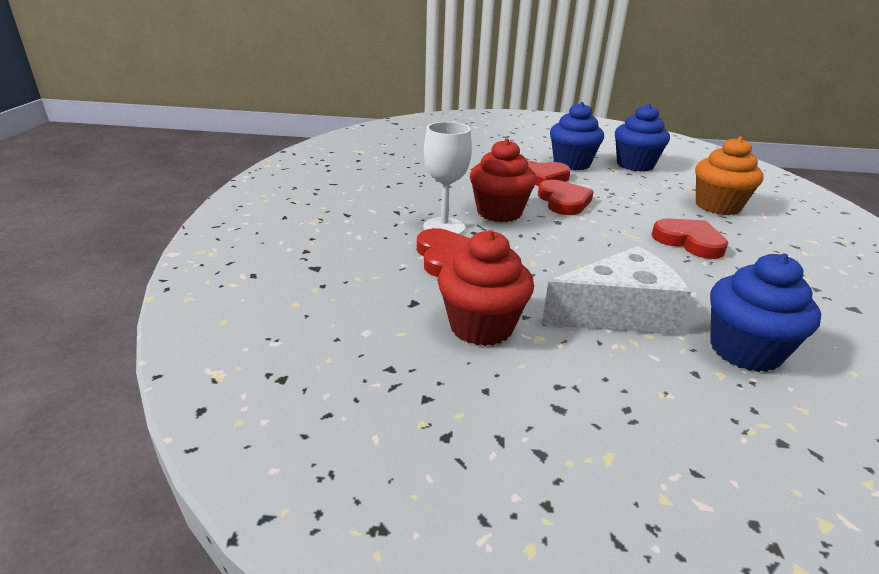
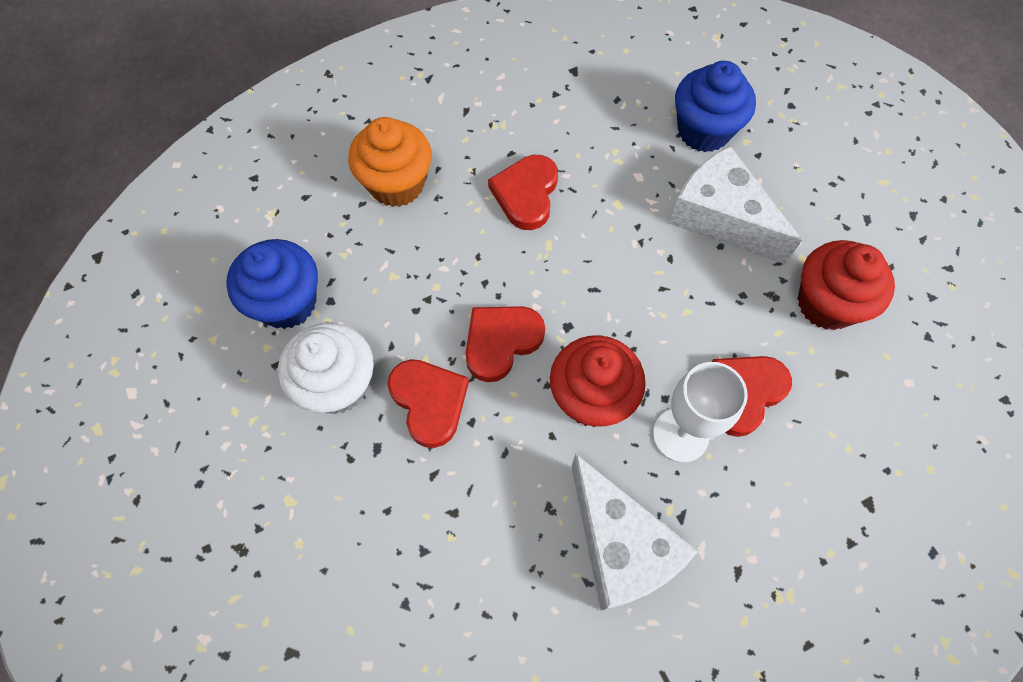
camera: 120 degrees left, 35 degrees up
(405, 193) = (620, 546): none -> white cheese
(571, 164) = (338, 385): blue cupcake -> white cupcake

